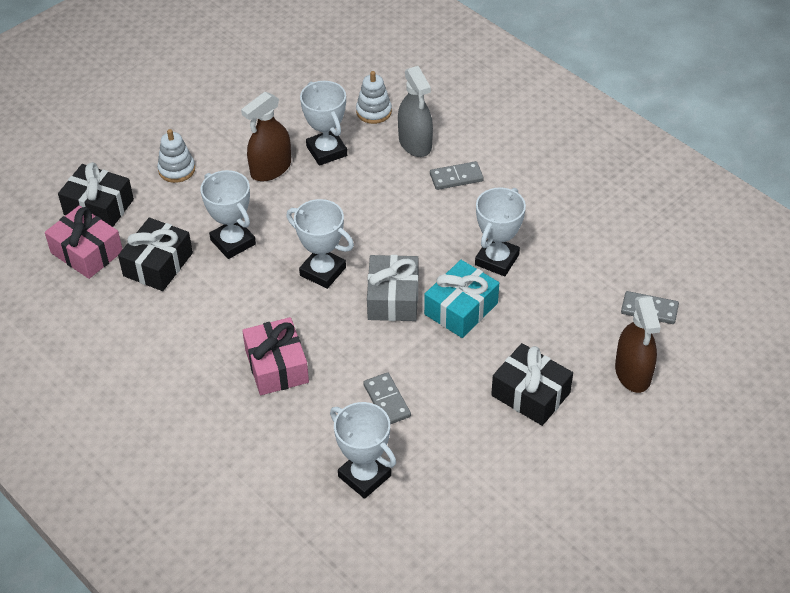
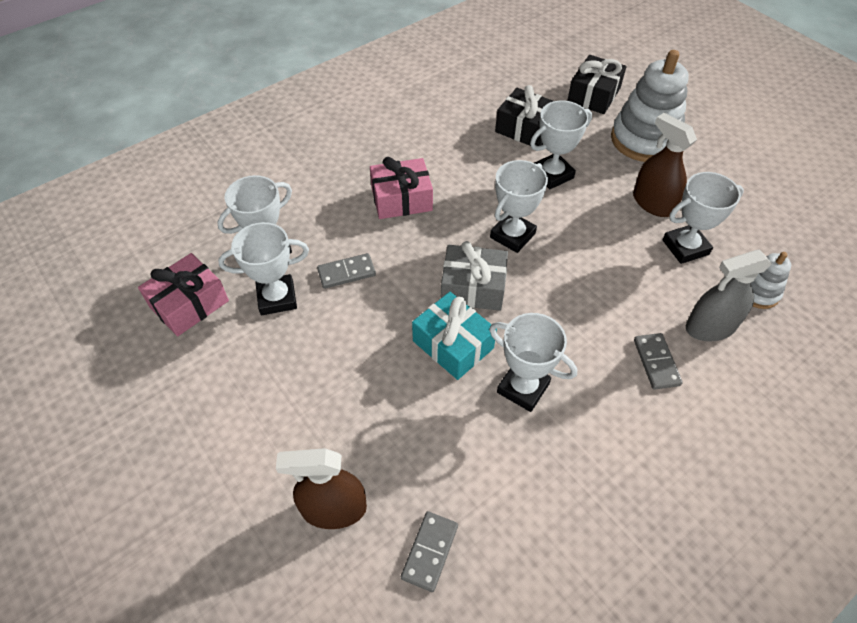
camera: 95 degrees right, 5 degrees up
(86, 252) = (541, 90): pink gift -> pink gift (189, 304)
(176, 170) = (644, 140): white stacking toy -> white stacking toy, size x1.96
(428, 455) = (277, 298): none -> white trophy
(530, 394) = (327, 394): black gift -> none

